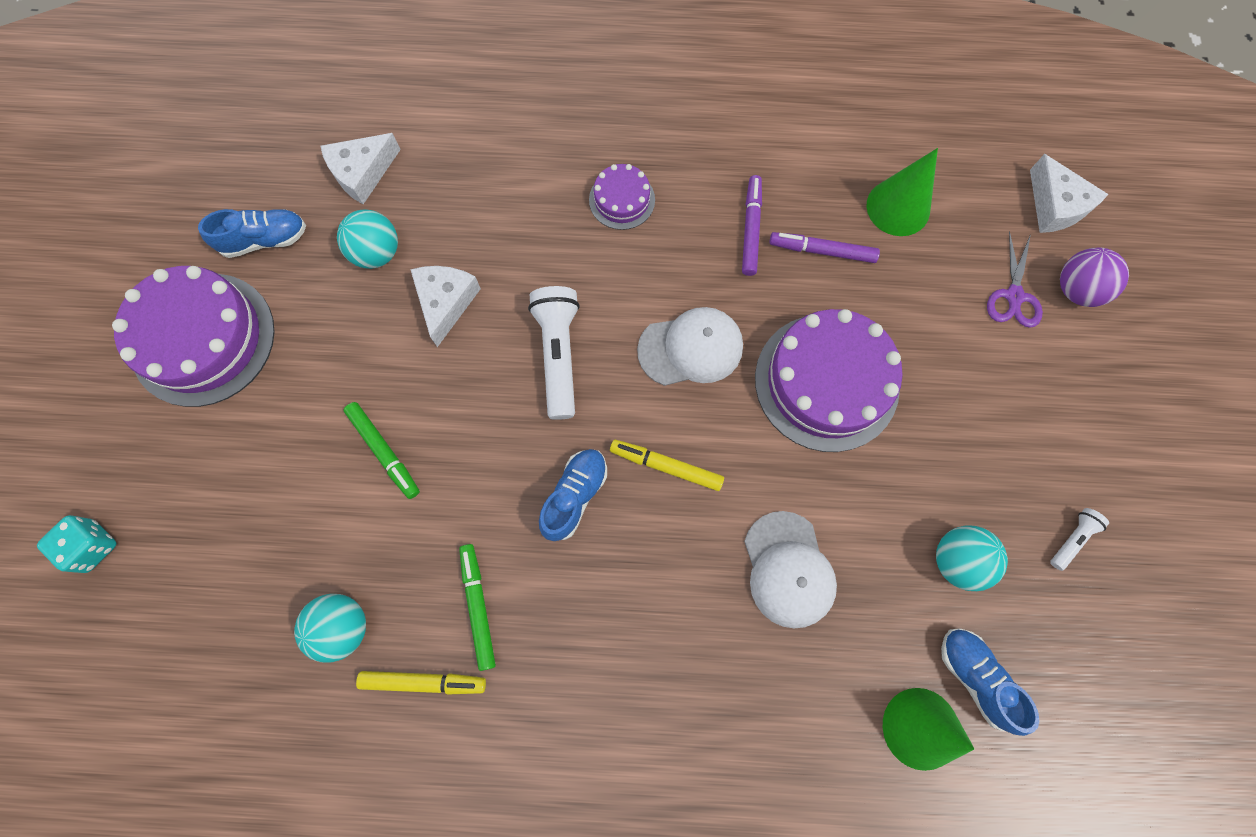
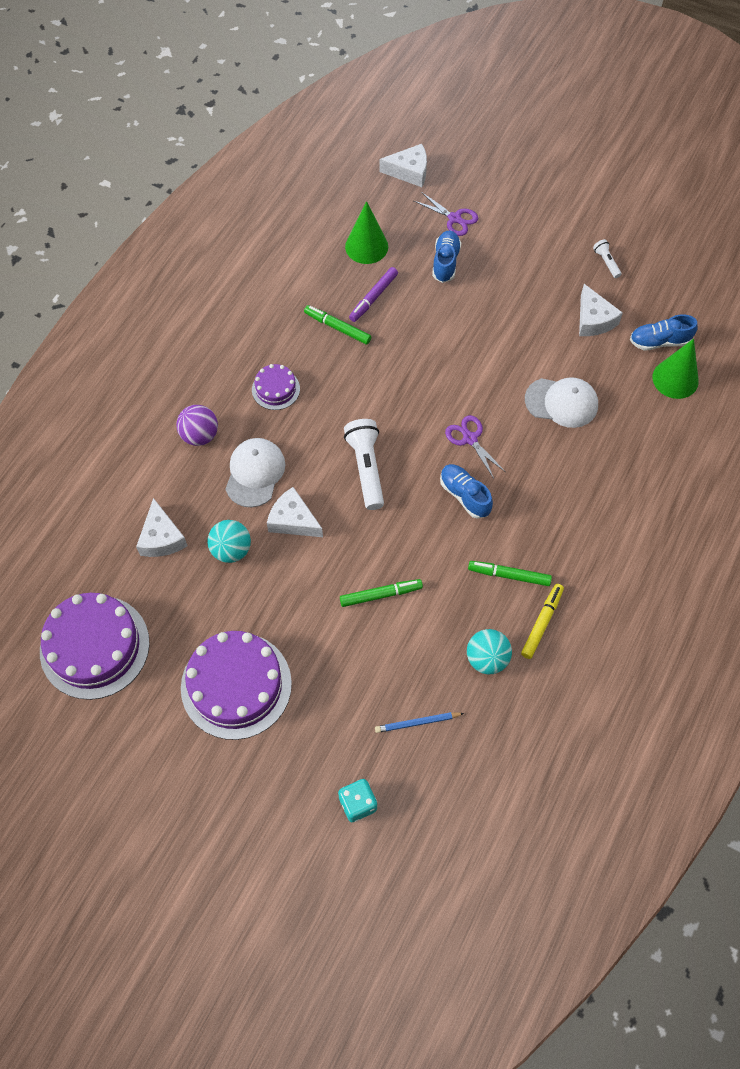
camera: 65 degrees left, 10 degrees down
(222, 573) = (417, 723): none -> blue pencil
(265, 240) = (179, 619): blue shoe -> blue shoe (445, 262)
(558, 355) = (366, 468): white flashlight -> white flashlight turned 60 degrees clockwise
(666, 466) = (470, 438): yellow marker -> purple scissors
(691, 348) = (400, 394): white cap -> white cap (255, 473)
(751, 229) = (337, 328): purple marker -> green marker
(826, 382) = (459, 333): purple cake -> purple cake (94, 646)
(957, 560) = (593, 320): turquoise ball -> white cheese
(1076, 290) = (466, 188): purple ball -> purple ball (200, 435)

